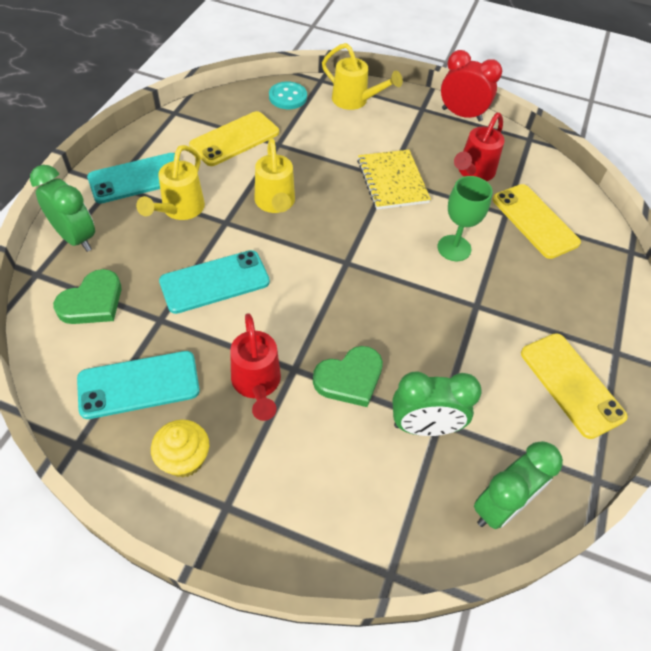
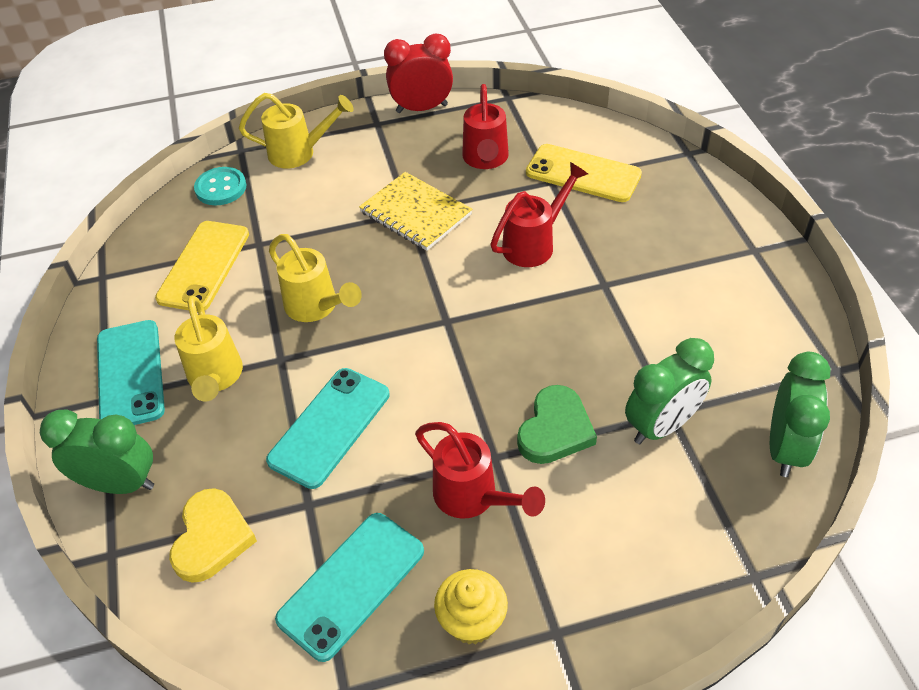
camera: 30 degrees left, 5 degrees down
(92, 302) = (212, 538): green heart -> yellow heart
(137, 178) = (130, 374): turquoise phone -> turquoise phone turned 45 degrees counterclockwise
(454, 248) = (535, 243): green goblet -> red watering can
(571, 384) = (745, 303): yellow phone -> none

